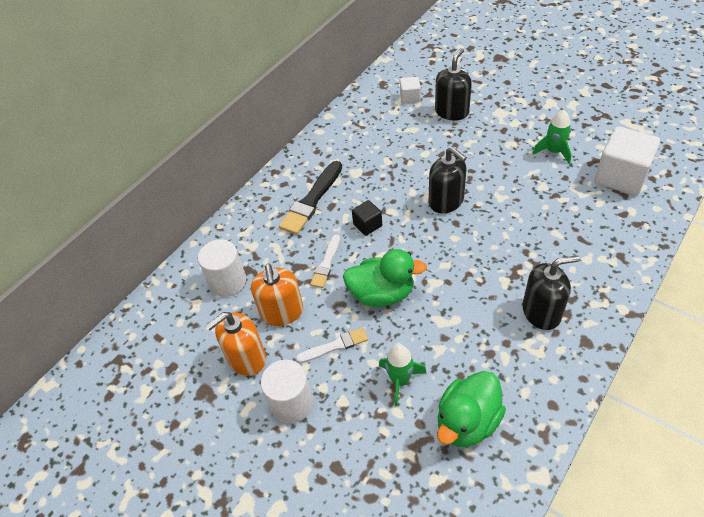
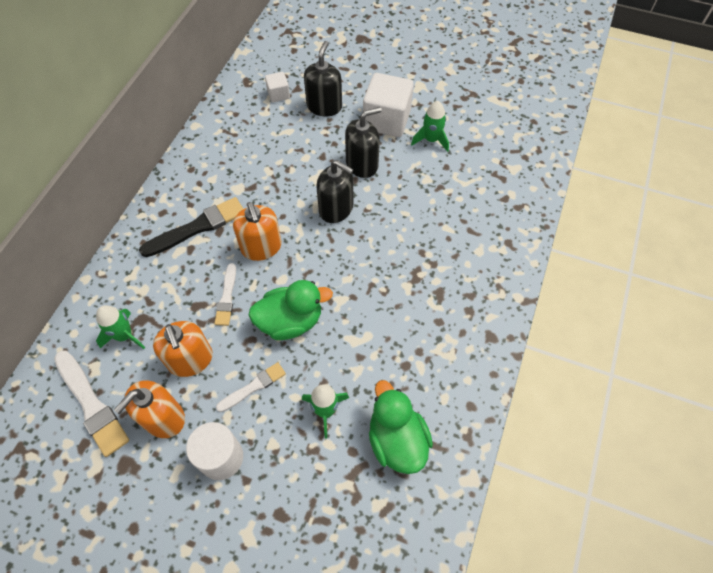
camera: 20 degrees left, 10 degrees up
(186, 334) = (91, 404): none -> white brush
(228, 281) = (124, 336): white cylinder -> green rocket
(312, 200) = (197, 227): black brush -> black brush turned 135 degrees counterclockwise
(367, 225) = (261, 247): black cube -> orange soap dispenser
(467, 422) = (396, 440): green duck -> green duck turned 135 degrees clockwise
(541, 312) = (446, 313): black soap dispenser -> black soap dispenser (362, 164)
(621, 177) = (497, 159): white cube -> white cube (386, 120)

